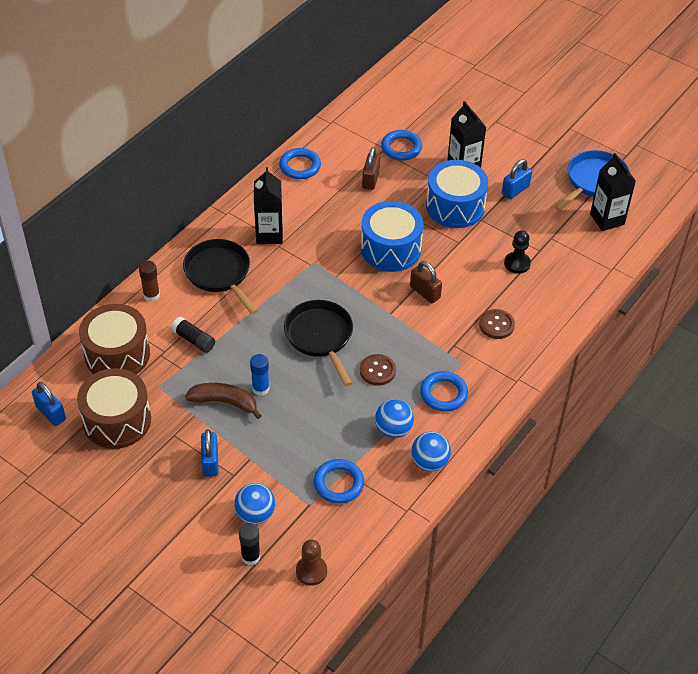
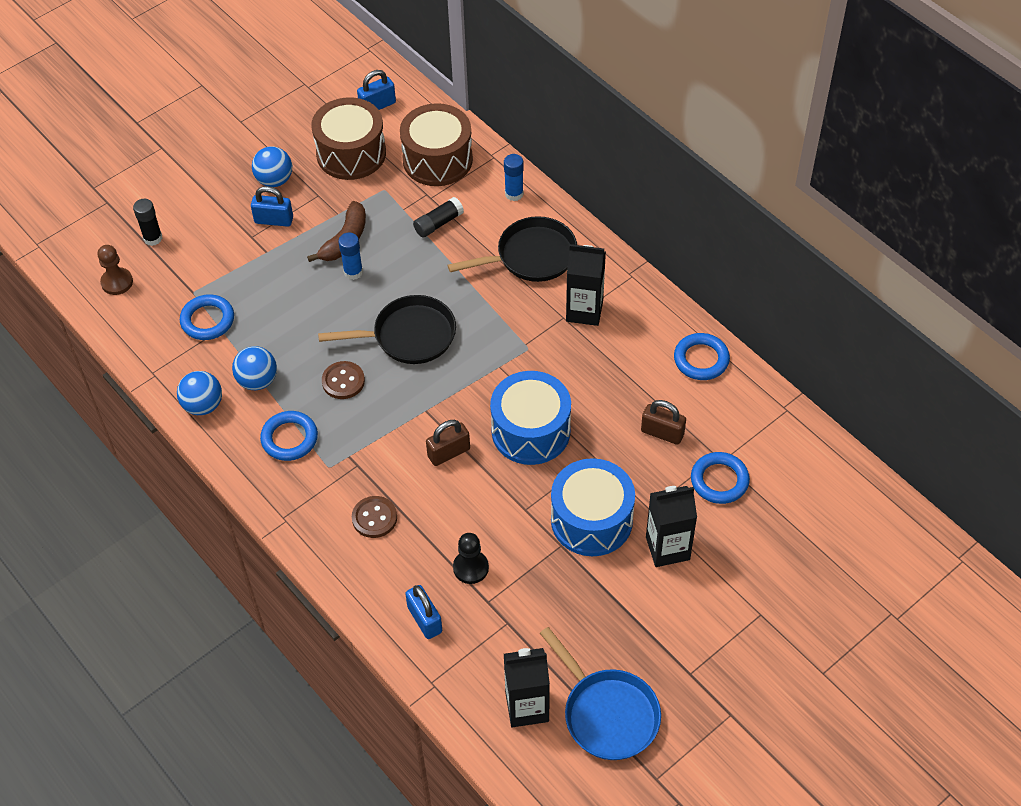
camera: 105 degrees right, 5 degrees up
(151, 295) = (514, 194): brown glue stick -> blue glue stick
(255, 514) = (199, 248): blue ball -> blue ball (274, 180)
(515, 190) = (609, 602): blue padlock -> blue padlock (425, 619)

